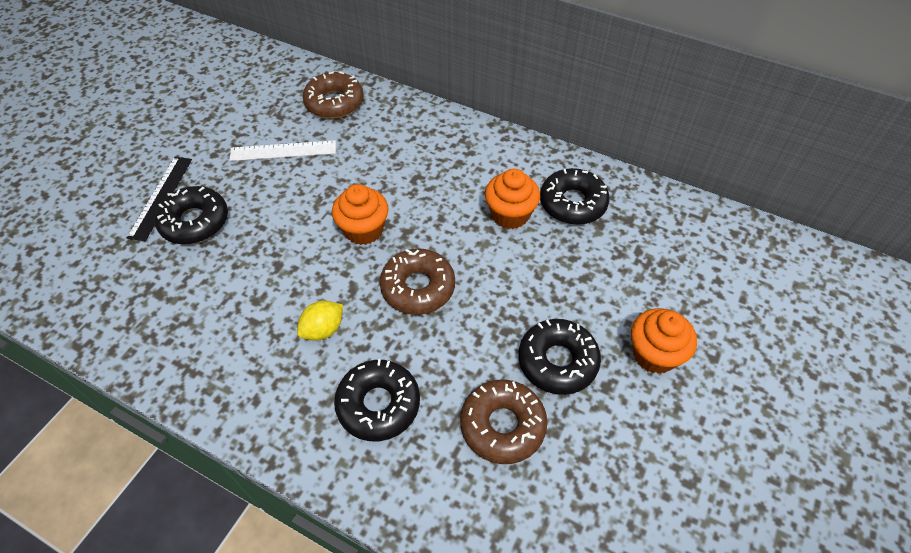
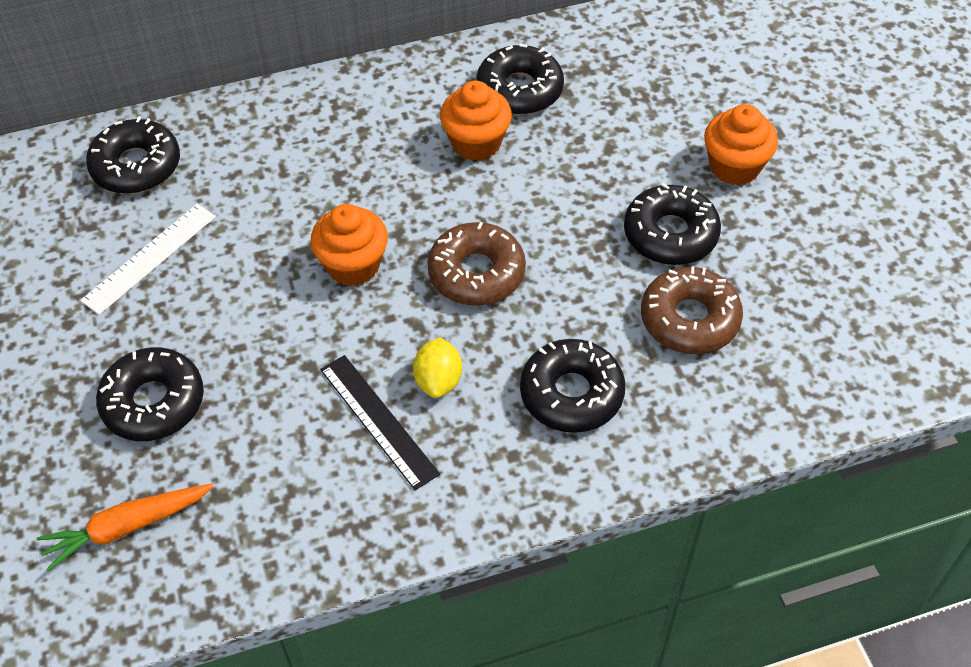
camera: 45 degrees left, 0 degrees up
(108, 272) = (126, 527): none -> orange carrot
(160, 197) = (70, 413): black ruler -> black ruler (378, 421)
(334, 102) = (136, 166): brown donut -> black donut

